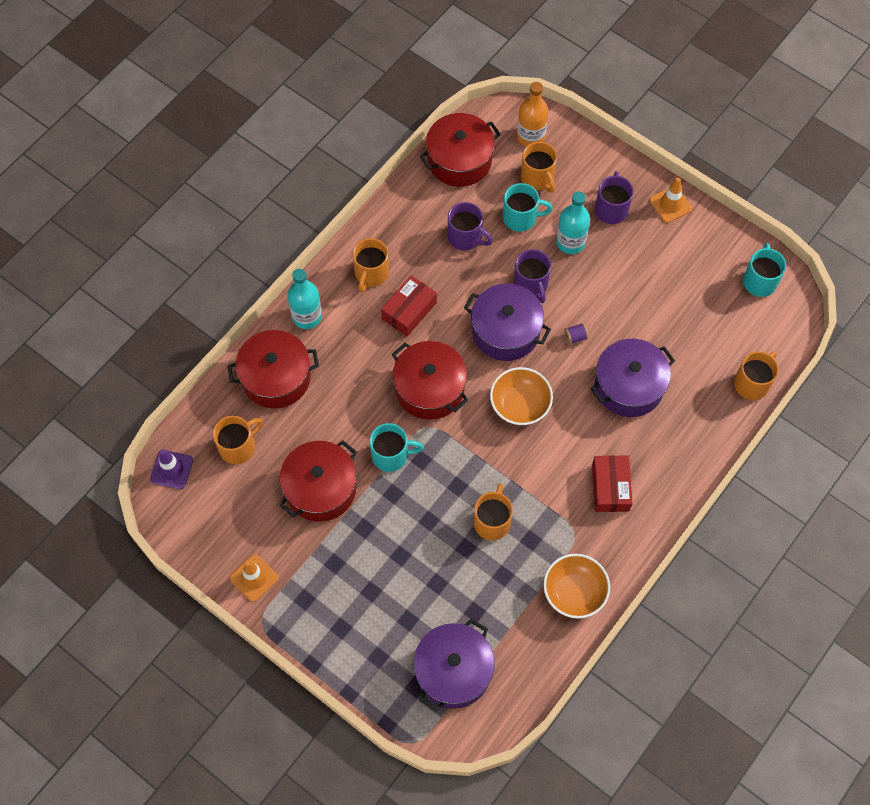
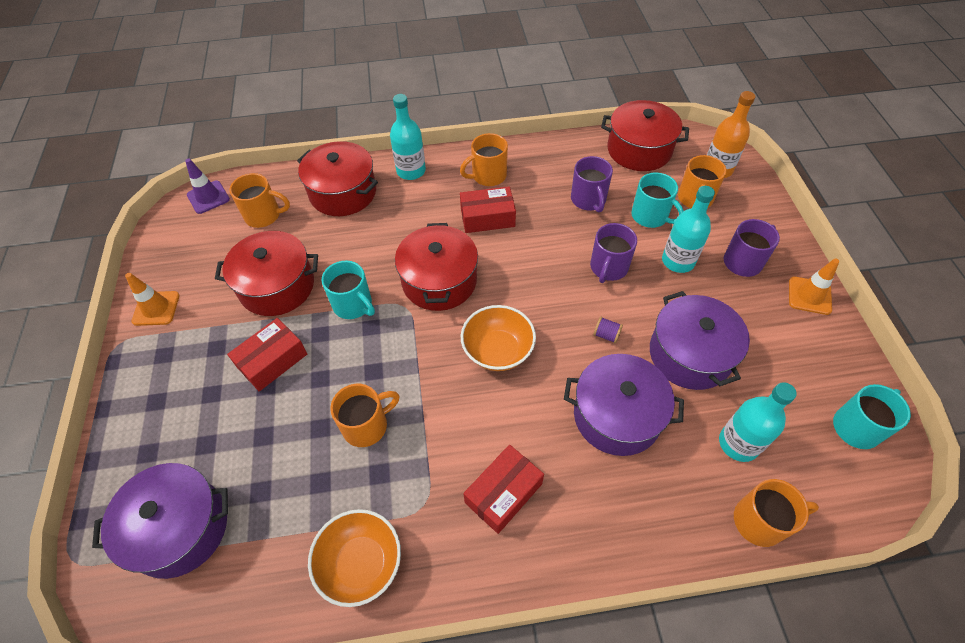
camera: 45 degrees right, 10 degrees down
(383, 537) = (272, 360): none -> red box
(505, 331) = (548, 286): purple pot -> purple pot (690, 354)
(707, 346) = (738, 443): none -> turquoise bottle

